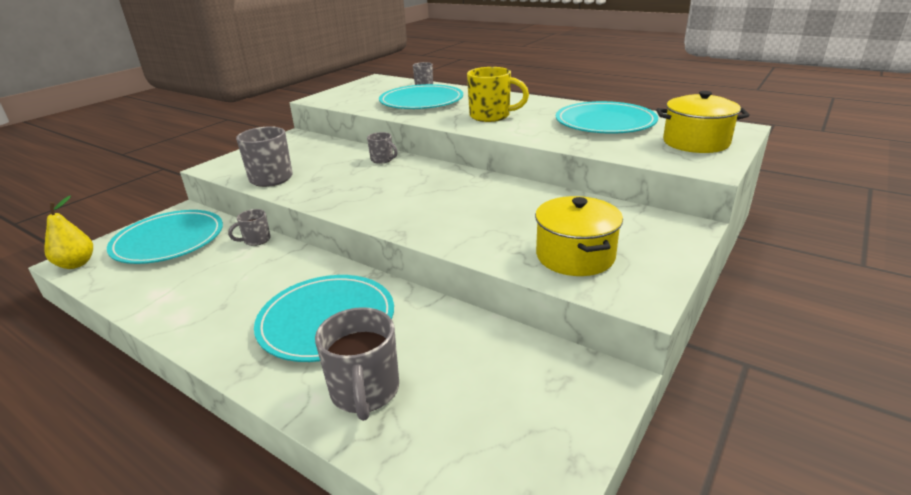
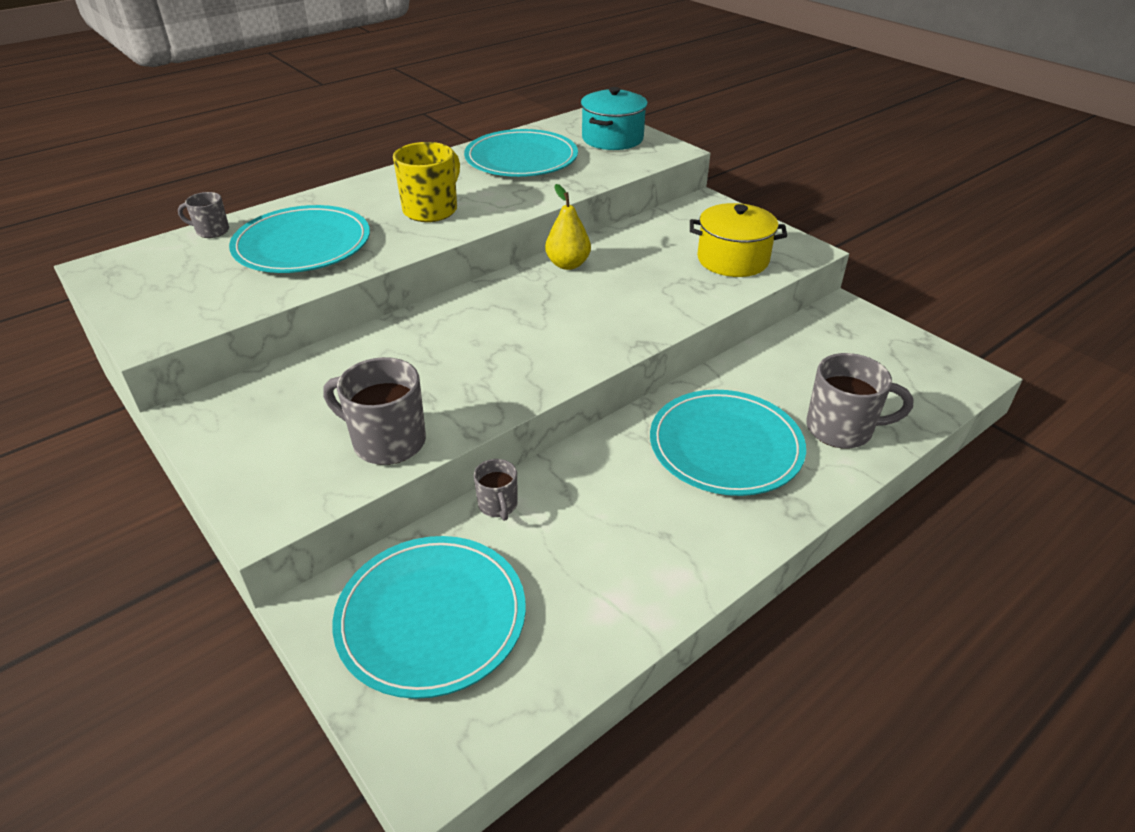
camera: 75 degrees left, 10 degrees up
(76, 264) = (446, 754): yellow pear -> yellow pear (568, 264)
(382, 160) = (408, 332): grey mug -> none
(695, 142) = (612, 139): yellow pot -> turquoise pot

